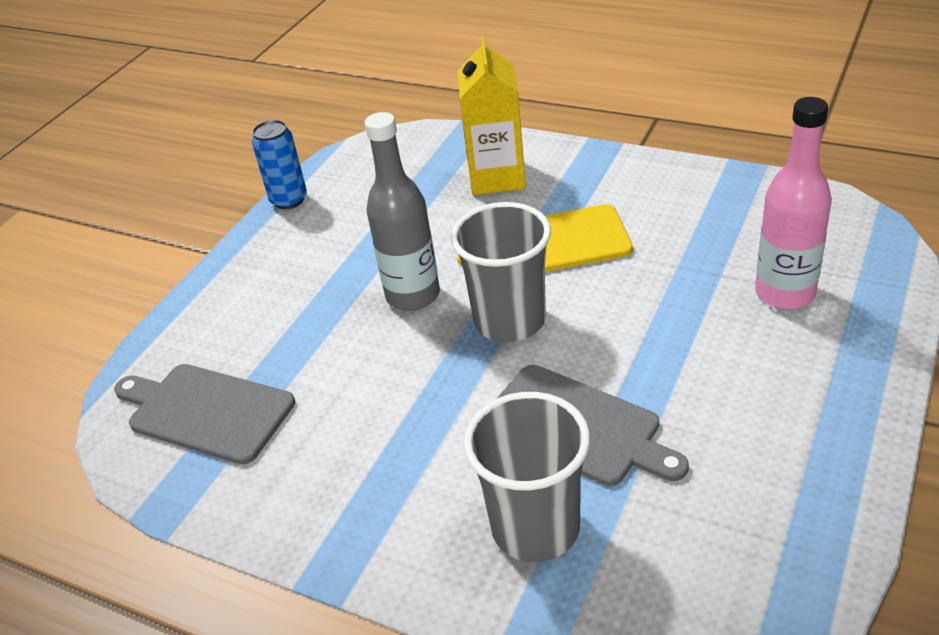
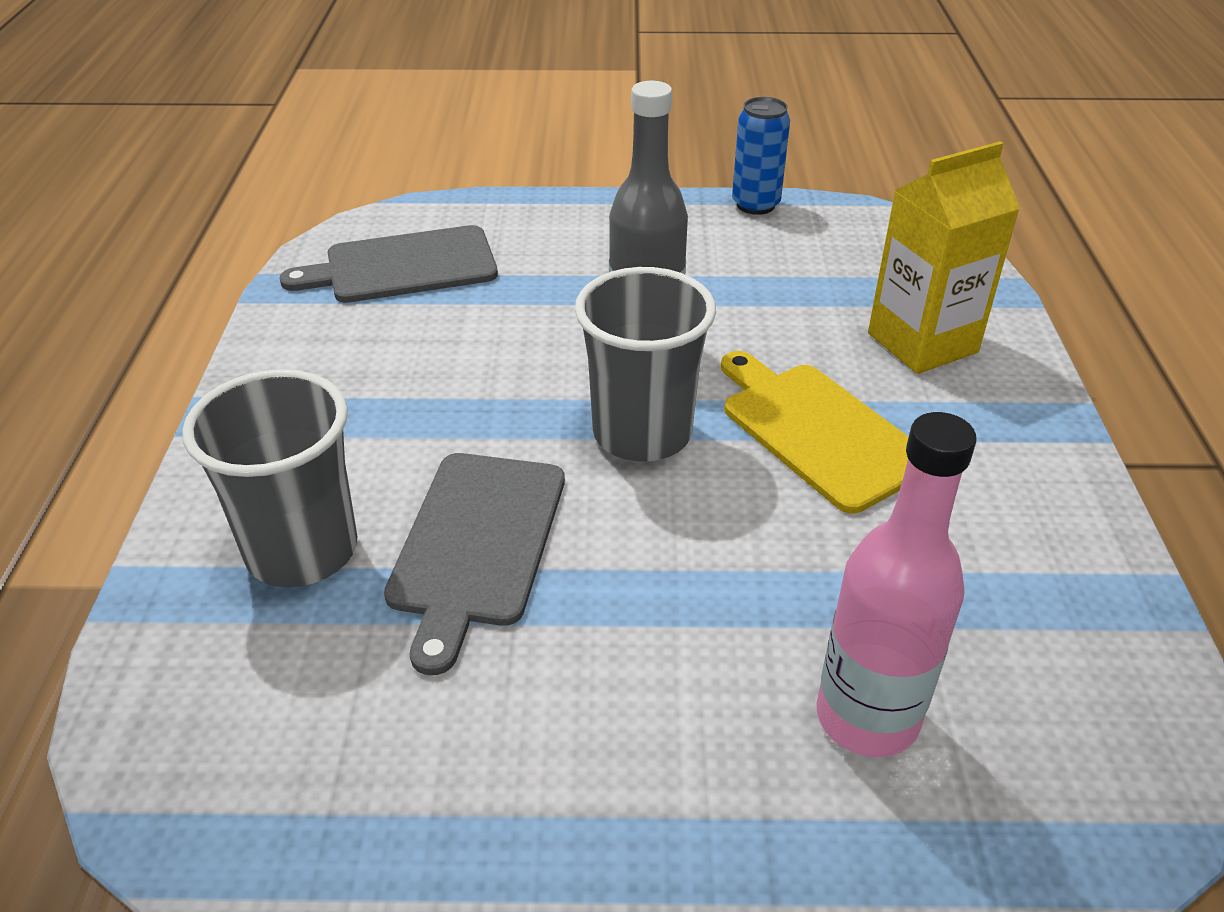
camera: 60 degrees right, 0 degrees up
(206, 411) = (403, 266): grey cutting board -> grey cutting board turned 105 degrees counterclockwise

